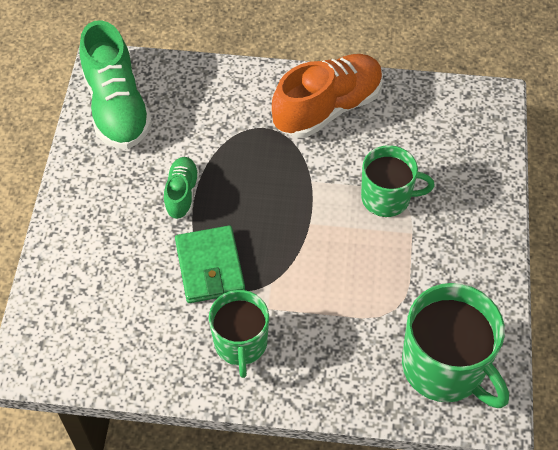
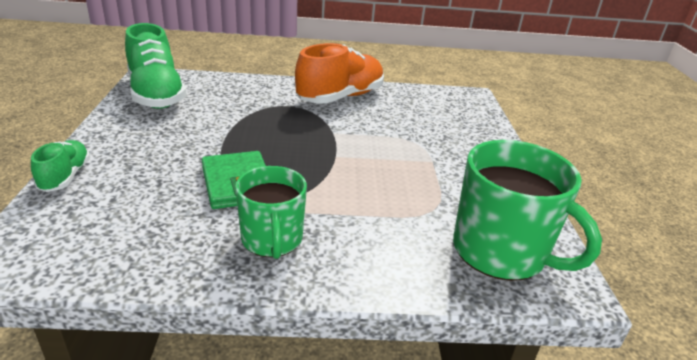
camera: 10 degrees left, 25 degrees down
(181, 194) = (211, 139): green shoe -> green shoe (65, 177)
(387, 198) = (403, 141): green mug -> none

